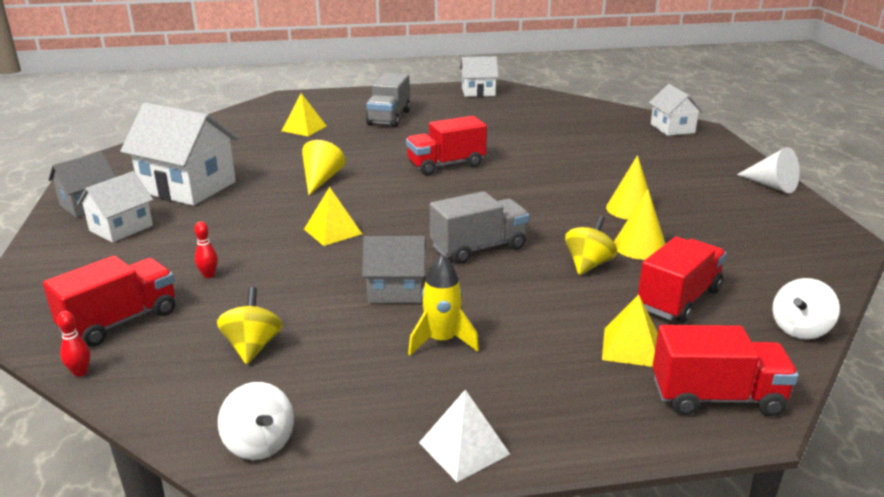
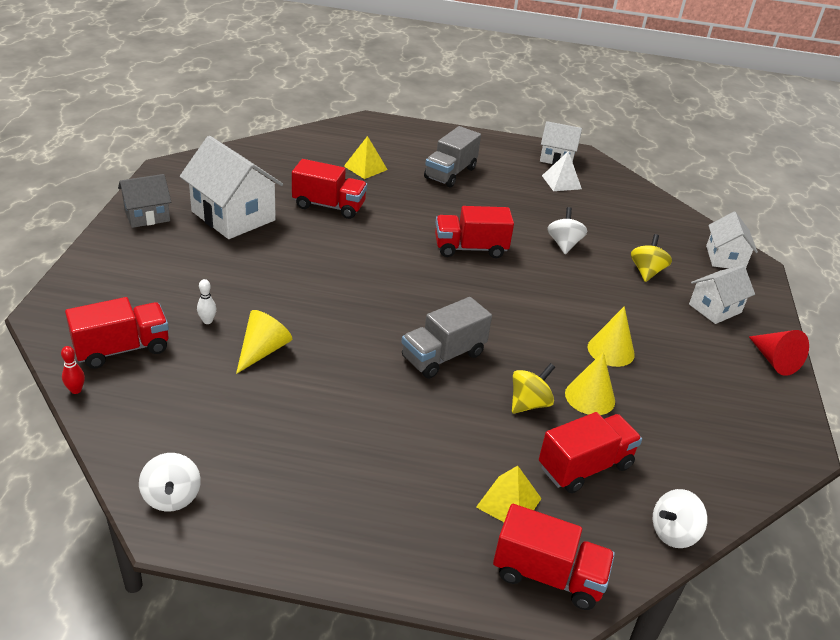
camera: 15 degrees right, 10 degrees up
(121, 228) = (161, 249): white house -> white house (715, 308)
(209, 275) = (207, 321): red bowling pin -> white bowling pin
(252, 346) = (208, 405): yellow spinning top -> yellow spinning top (646, 271)
(285, 161) = (329, 206): none -> red truck
(321, 180) = (348, 237): yellow cone -> yellow cone (262, 350)
(333, 231) = (329, 301): yellow pyramid -> none
(396, 290) = (347, 382): grey house -> none
(442, 341) = (356, 446): yellow rocket -> none
(464, 448) = (316, 552): white pyramid -> white pyramid (561, 182)
(478, 248) = (443, 356): grey truck -> grey truck turned 150 degrees clockwise
(529, 146) = (564, 244): none -> white spinning top
(771, 185) = (774, 360): white cone -> red cone

